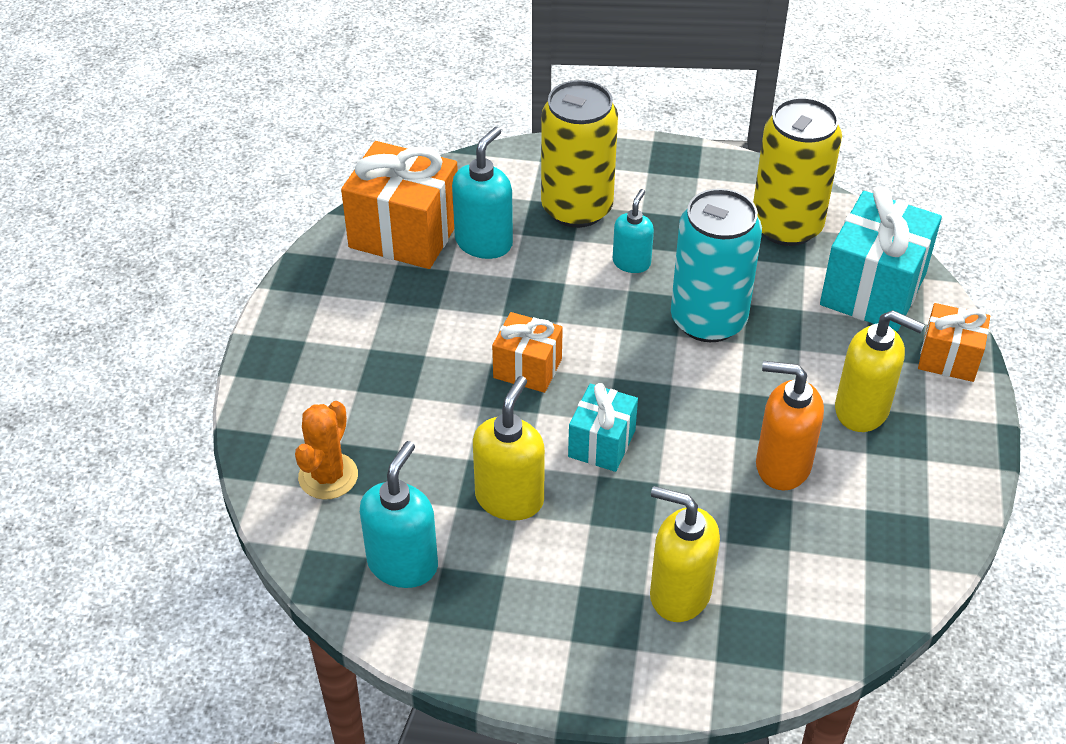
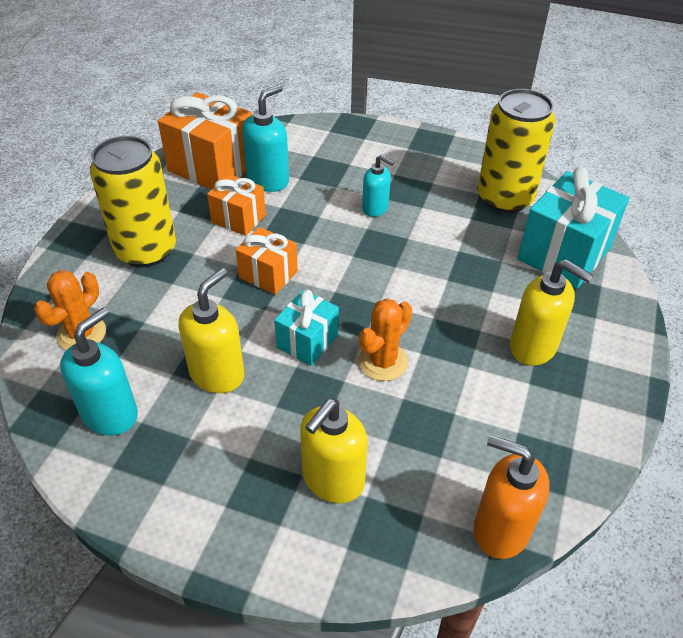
camera: 10 degrees right, 0 degrees up
(577, 208) = (346, 166): yellow can -> yellow can (146, 250)
(631, 262) = (375, 208): turquoise soap dispenser -> turquoise soap dispenser turned 90 degrees clockwise
(679, 594) = (332, 480): yellow soap dispenser -> yellow soap dispenser turned 90 degrees counterclockwise
(696, 454) = (383, 362): none -> orange cactus
(708, 320) = (423, 258): turquoise can -> none
(782, 465) = (453, 382): orange soap dispenser -> orange soap dispenser (500, 529)
(948, 358) = (617, 316): orange gift -> orange gift (238, 219)

